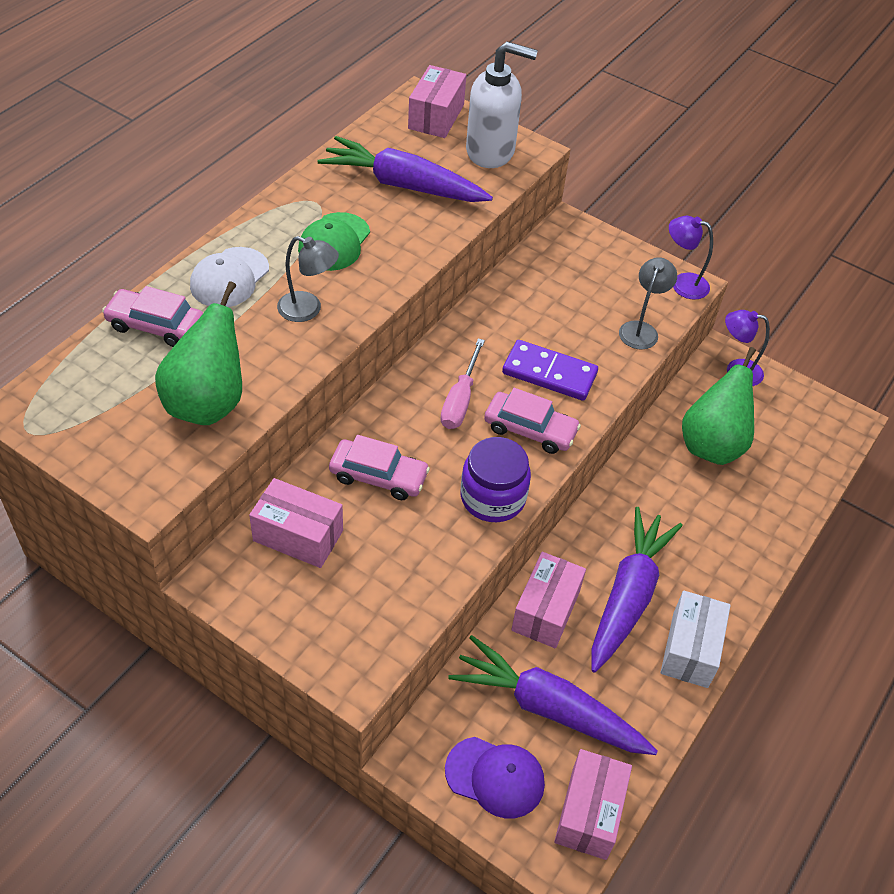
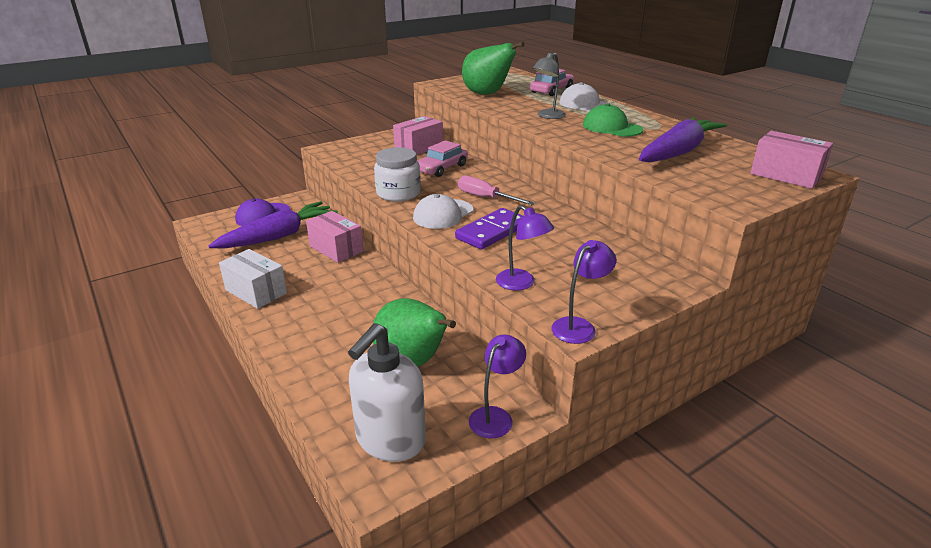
camera: 115 degrees right, 20 degrees down
(491, 151) = (731, 188): white soap dispenser -> white soap dispenser (390, 440)
(493, 497) = (398, 193): purple jar -> white jar
(530, 429) = (443, 214): pink car -> white cap
(589, 813) = (213, 234): pink box -> none
(628, 596) = (316, 279): purple carrot -> none
(641, 329) = (521, 284): grey lamp -> purple lamp

